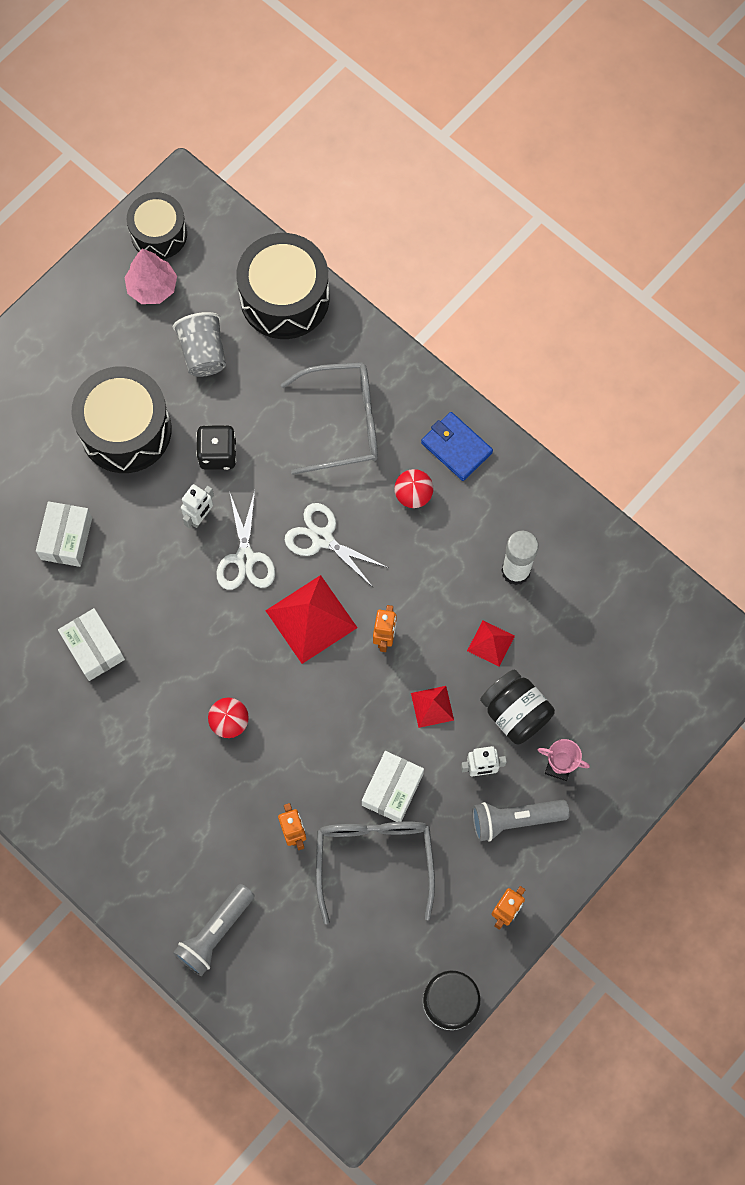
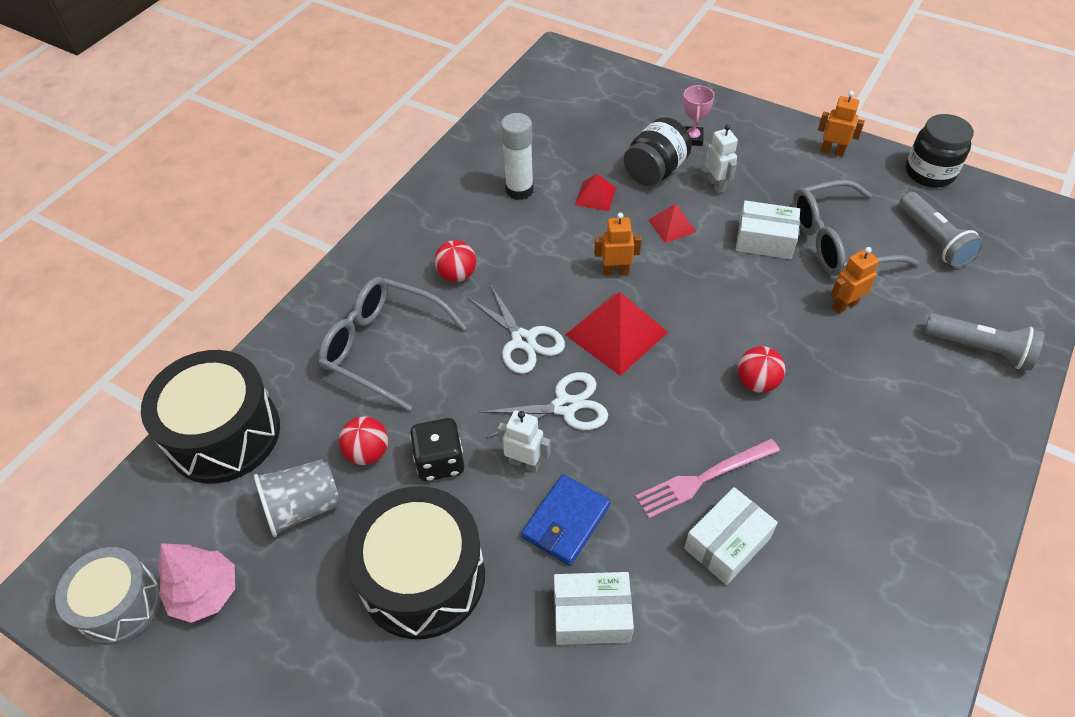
camera: 100 degrees left, 20 degrees down
(151, 648) = (703, 478): none -> pink fork
(159, 234) = (119, 604): black drum -> grey drum
(240, 402) = (368, 452): none -> red ball
(322, 538) = (523, 340): white scissors -> white scissors turned 60 degrees counterclockwise
(343, 423) = (383, 347): grey glasses -> grey glasses turned 45 degrees counterclockwise
(456, 448) = (399, 250): blue wallet -> blue wallet (566, 521)
(515, 819) = (751, 157): grey flashlight -> grey flashlight (933, 240)

